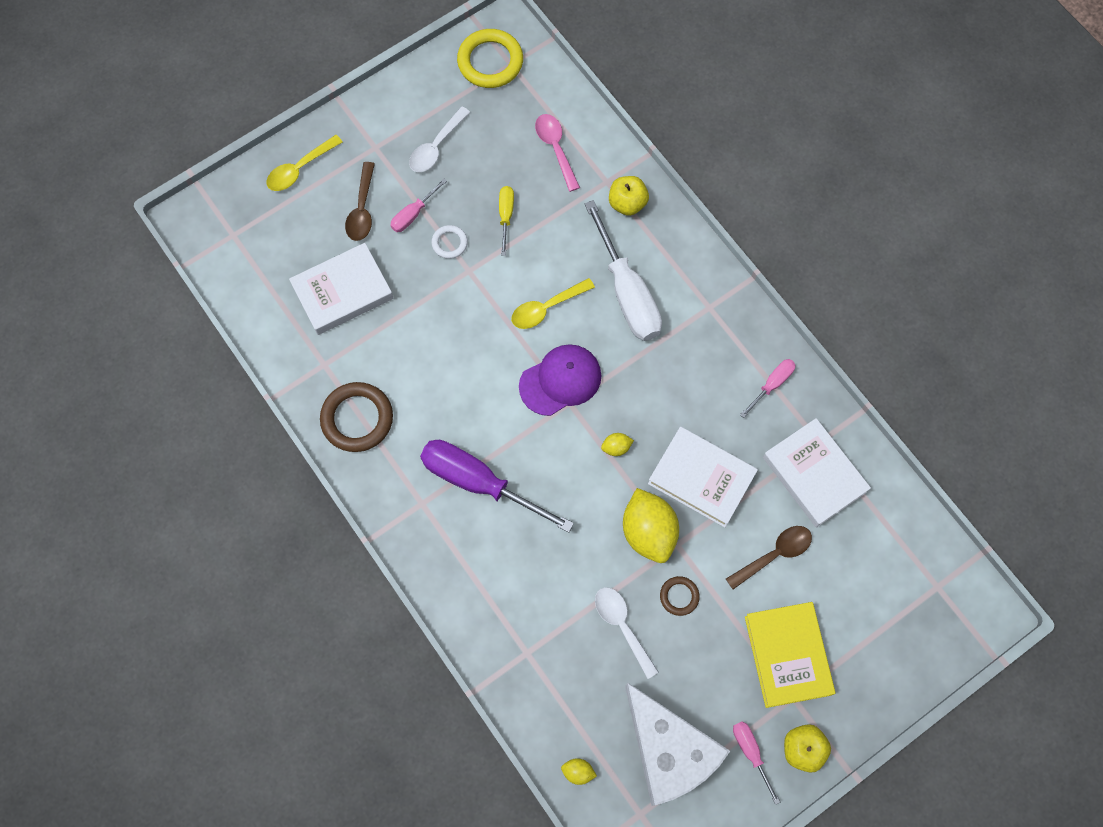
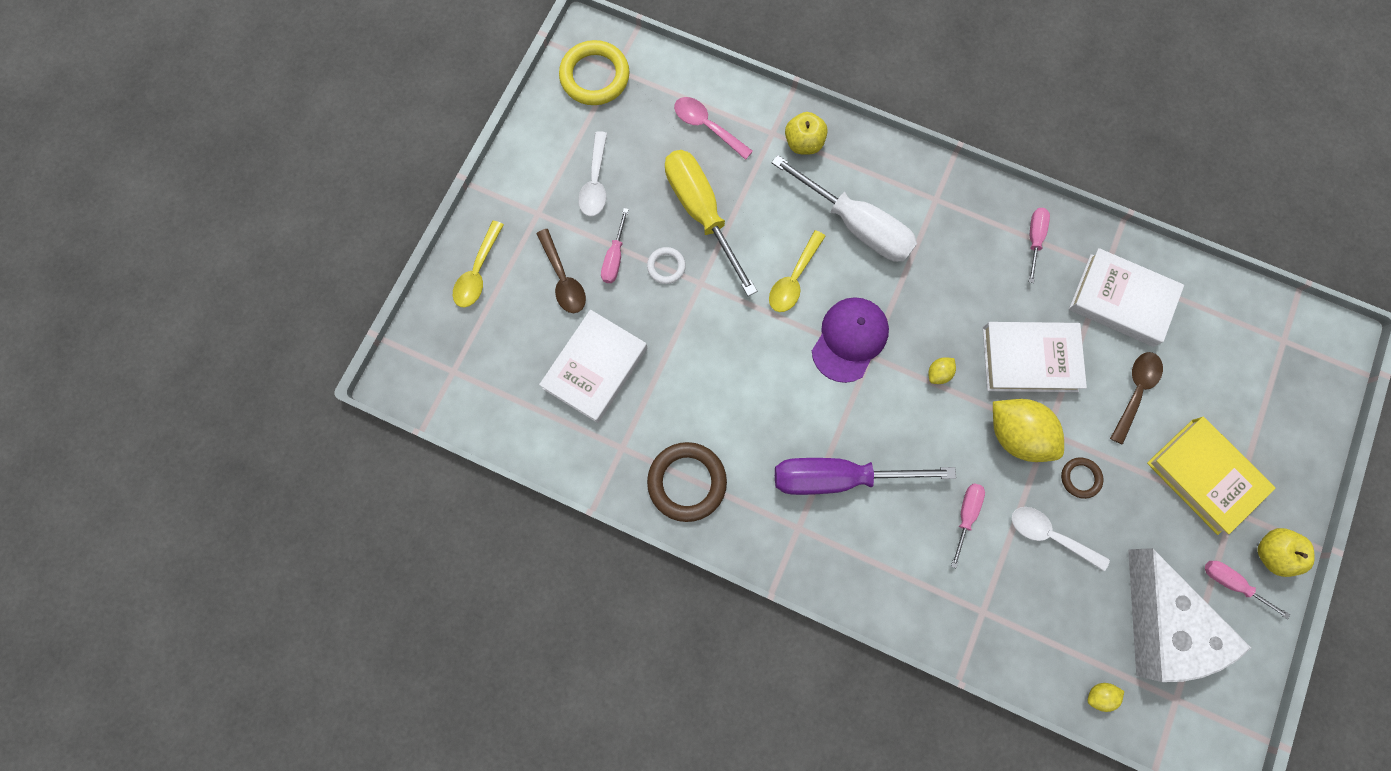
camera: 30 degrees left, 5 degrees up
(506, 216) = (702, 213): yellow screwdriver -> yellow screwdriver, size x2.08
(563, 571) = (965, 515): none -> pink screwdriver
(668, 751) = (1163, 626): white cheese -> white cheese turned 45 degrees clockwise

